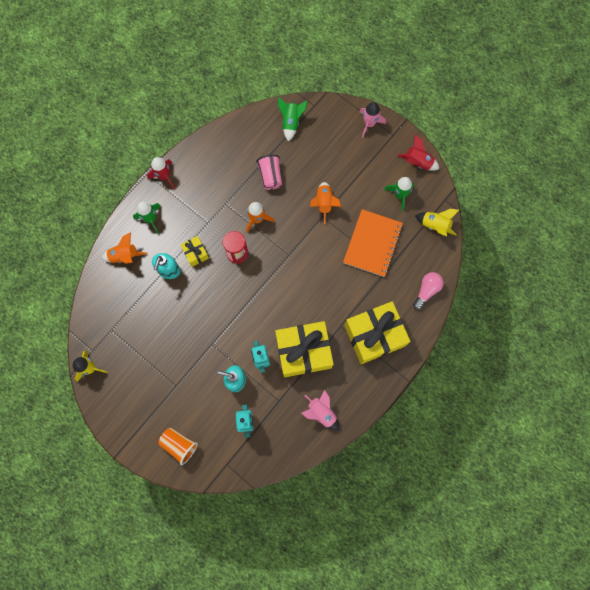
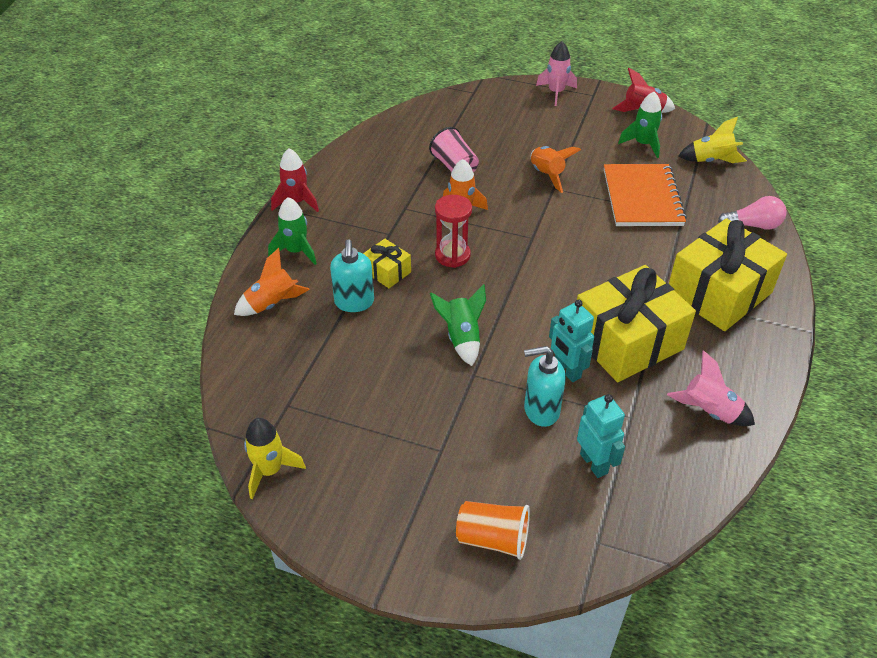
camera: 20 degrees left, 30 degrees down
(291, 122) = (452, 113): green rocket -> green rocket (462, 338)
(426, 290) = (753, 225): pink light bulb -> pink light bulb turned 75 degrees clockwise

